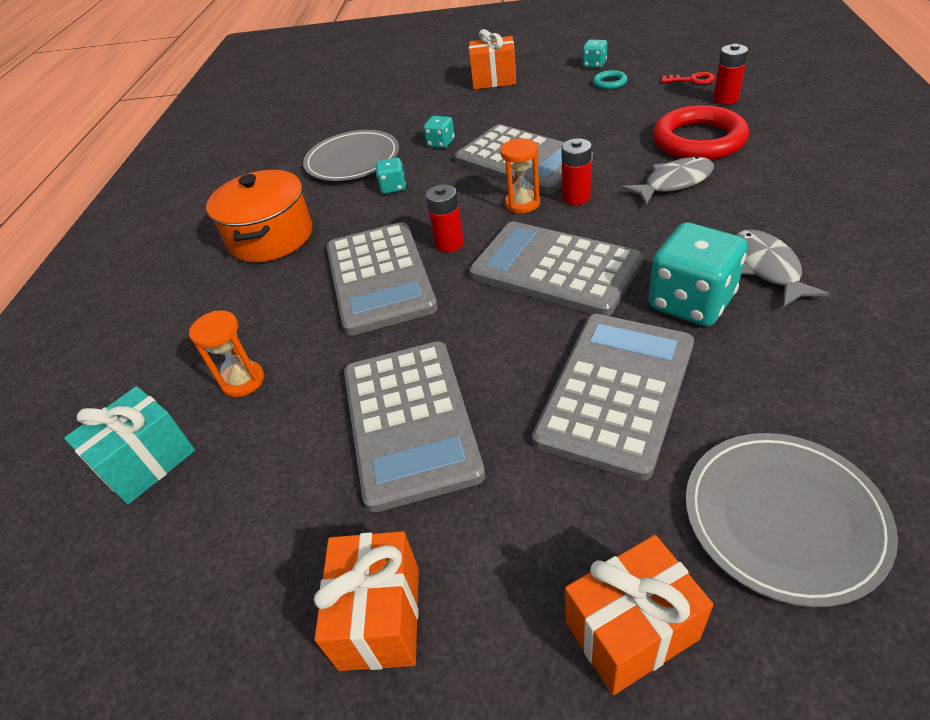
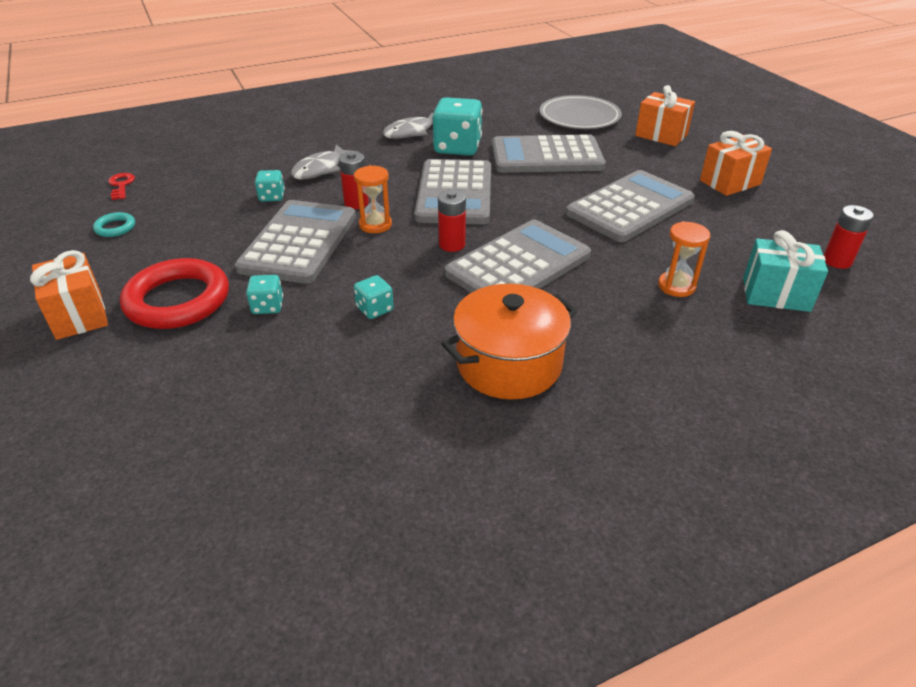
camera: 125 degrees left, 5 degrees down
(352, 160) = (322, 368): grey plate -> none
(594, 65) = (55, 247): turquoise dice -> turquoise dice (272, 197)
(673, 183) = (321, 169): grey fish -> grey fish turned 90 degrees counterclockwise
(698, 140) = (249, 168): red ring -> red ring (178, 300)
(725, 99) = (169, 166): red battery -> red battery (837, 261)

